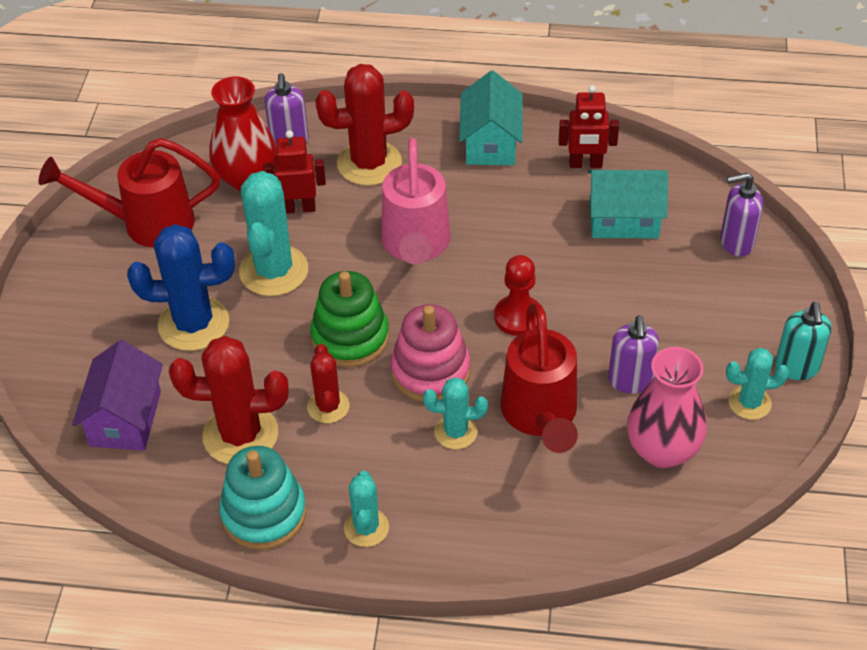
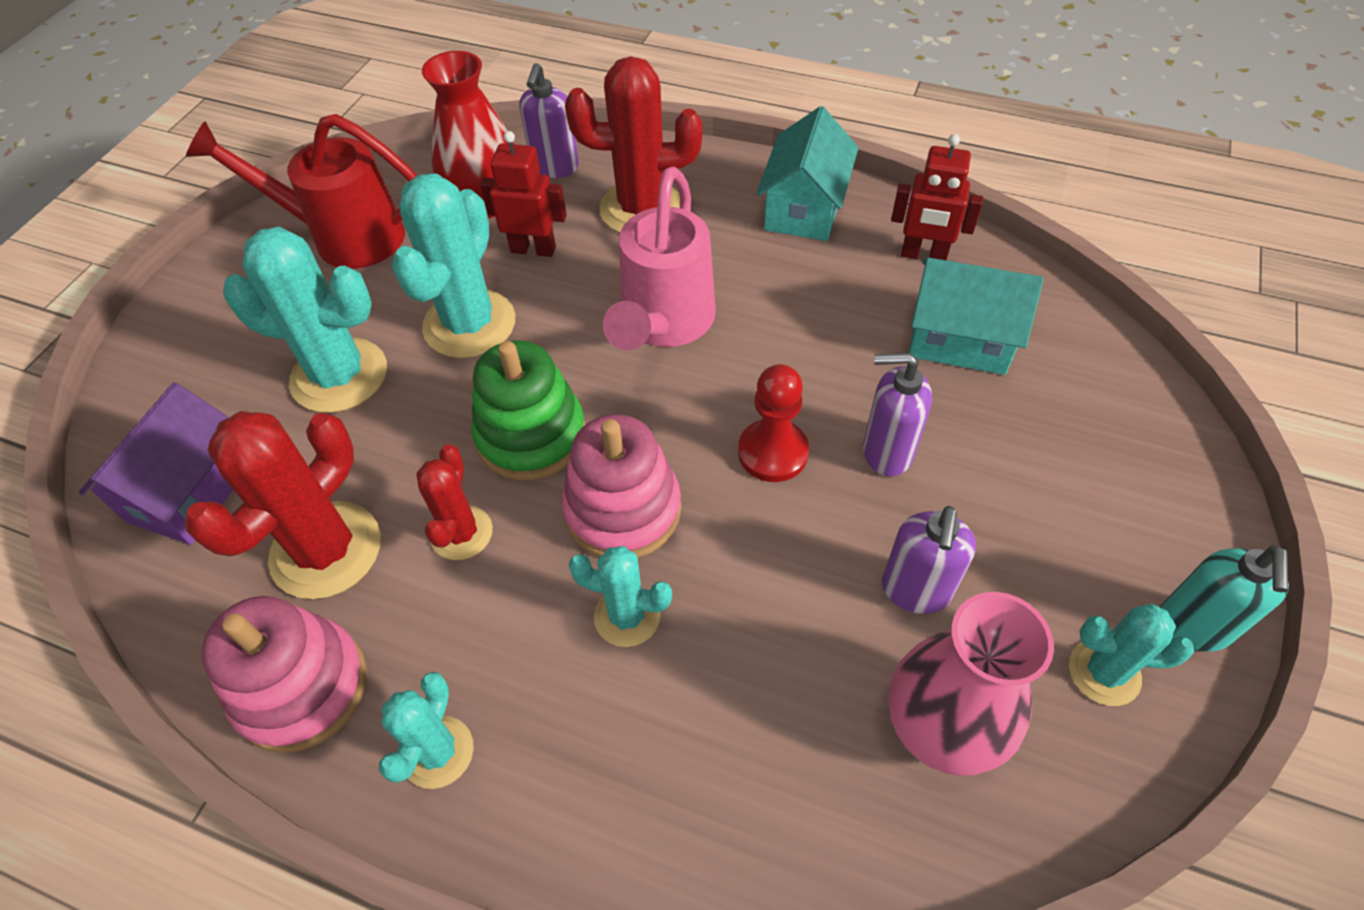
camera: 15 degrees right, 5 degrees up
(193, 324) = (339, 376): blue cactus -> turquoise cactus
(240, 435) = (326, 550): red cactus -> red cactus turned 75 degrees counterclockwise
(264, 513) = (302, 688): turquoise stacking toy -> pink stacking toy
(541, 417) = (762, 621): red watering can -> none
(736, 242) = (1121, 402): purple soap dispenser -> purple soap dispenser (886, 452)

